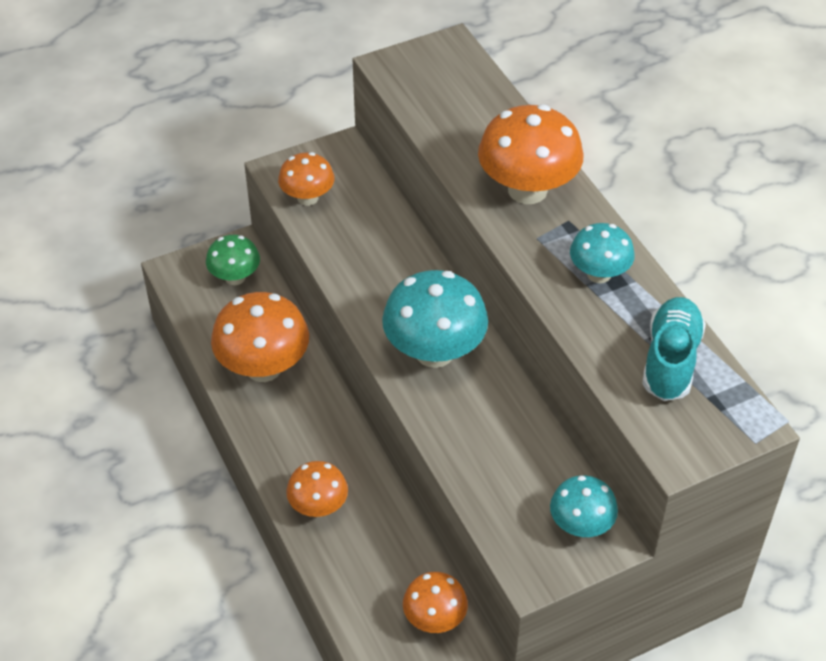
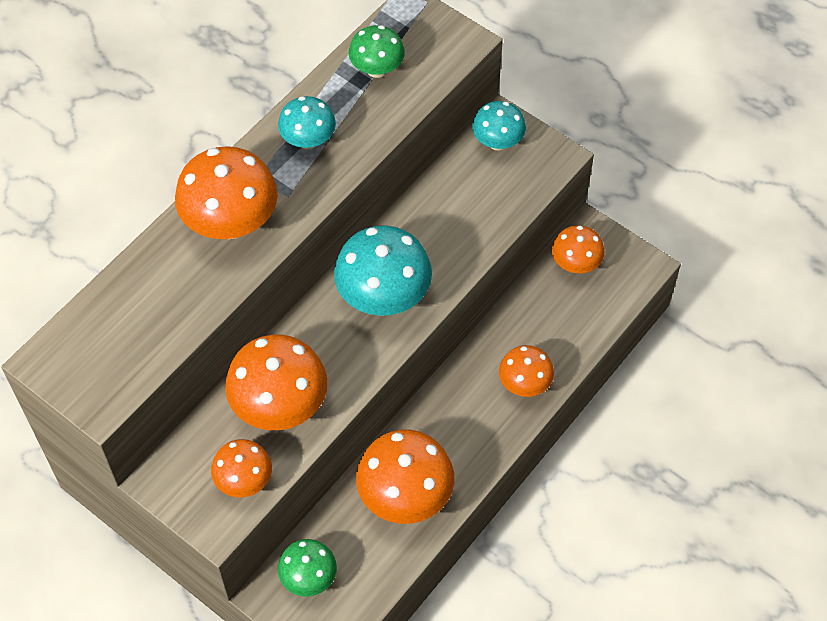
camera: 115 degrees left, 10 degrees up
(363, 241) = (280, 406): none -> orange mushroom
(670, 360) = (377, 69): turquoise shoe -> green mushroom

